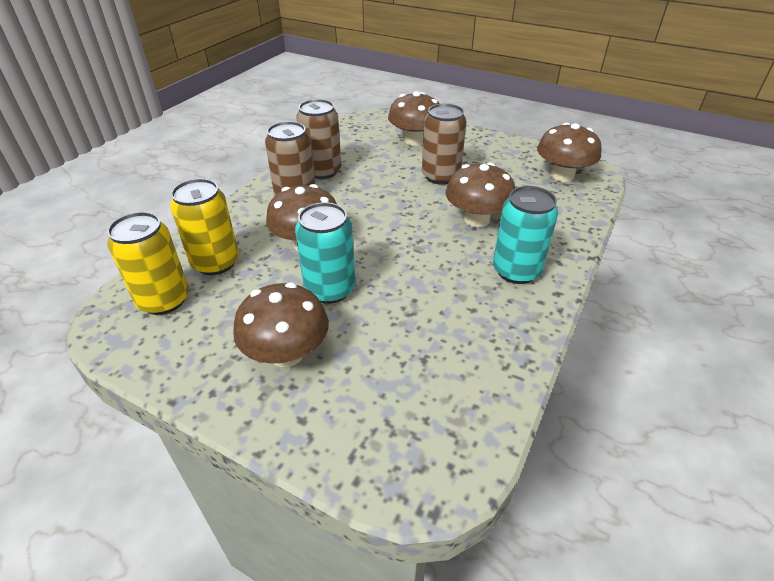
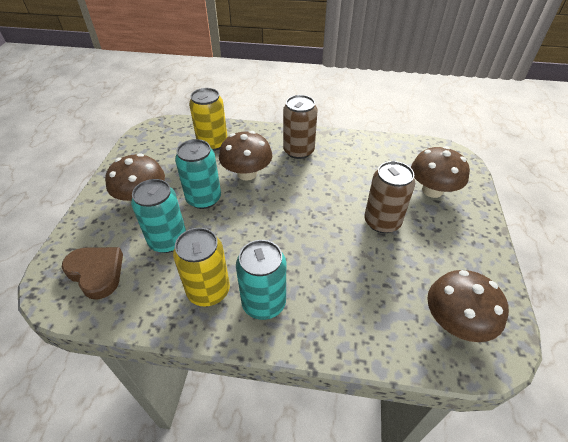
camera: 70 degrees right, 5 degrees up
(164, 300) = (174, 138): yellow can -> yellow can (208, 291)
(322, 171) = (341, 152): brown can -> none
(391, 334) = (168, 240): none -> turquoise can
(418, 419) = (96, 272): none -> brown heart
(476, 219) = (326, 261): brown mushroom -> none

